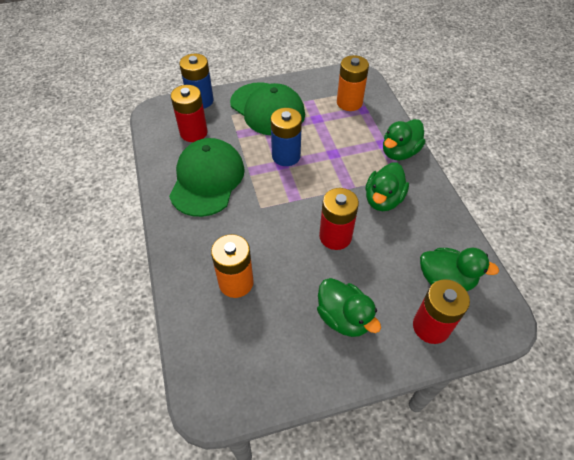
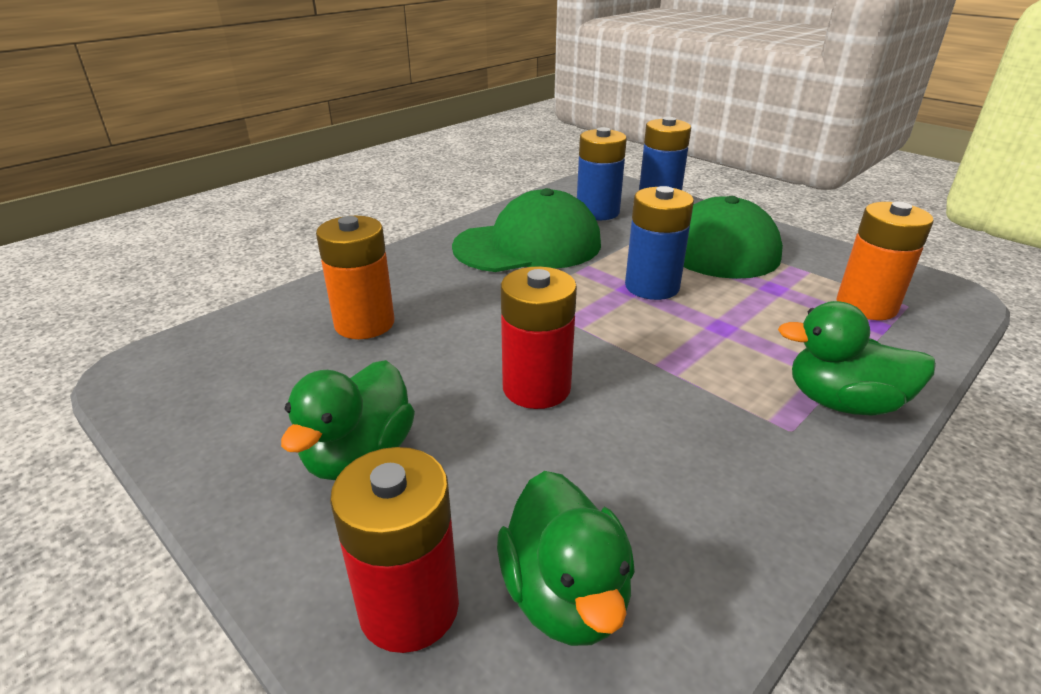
camera: 60 degrees right, 20 degrees down
(193, 132) = (597, 212): red battery -> blue battery
(383, 200) = (688, 419): green duck -> none

